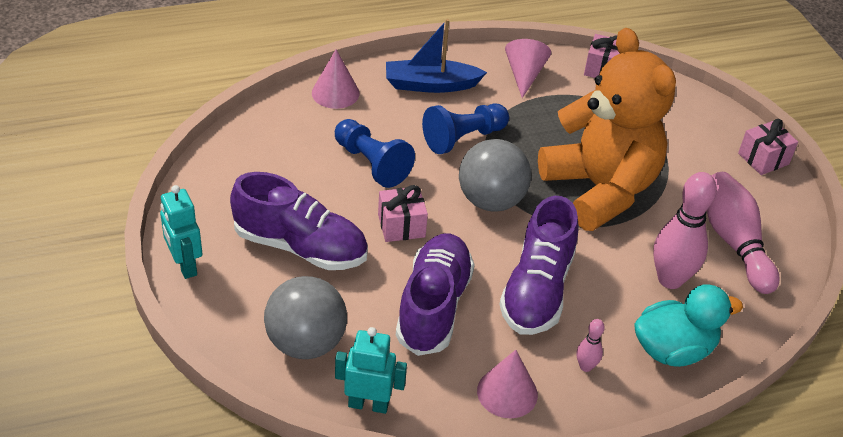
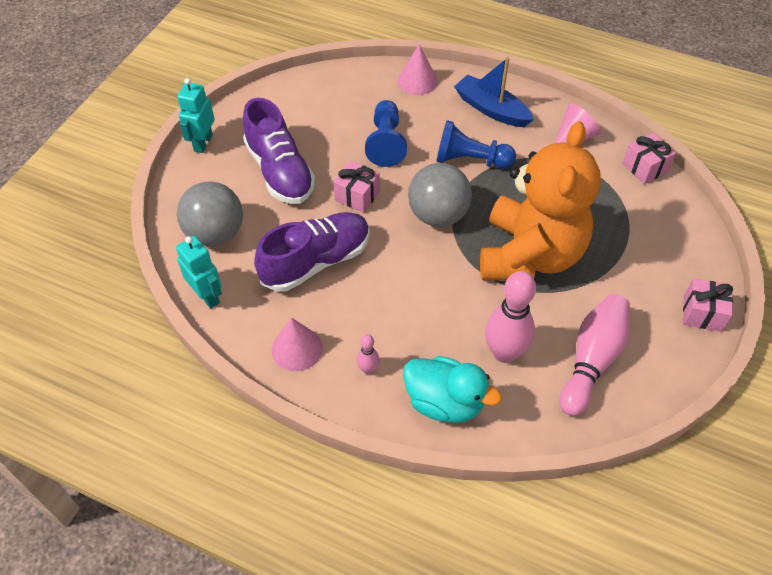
camera: 45 degrees right, 10 degrees up
(537, 290) = (397, 296): purple shoe -> none

